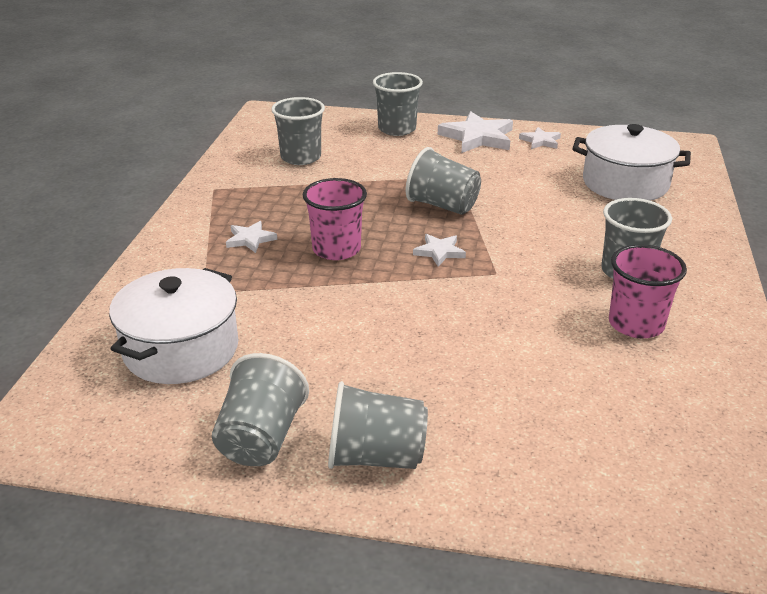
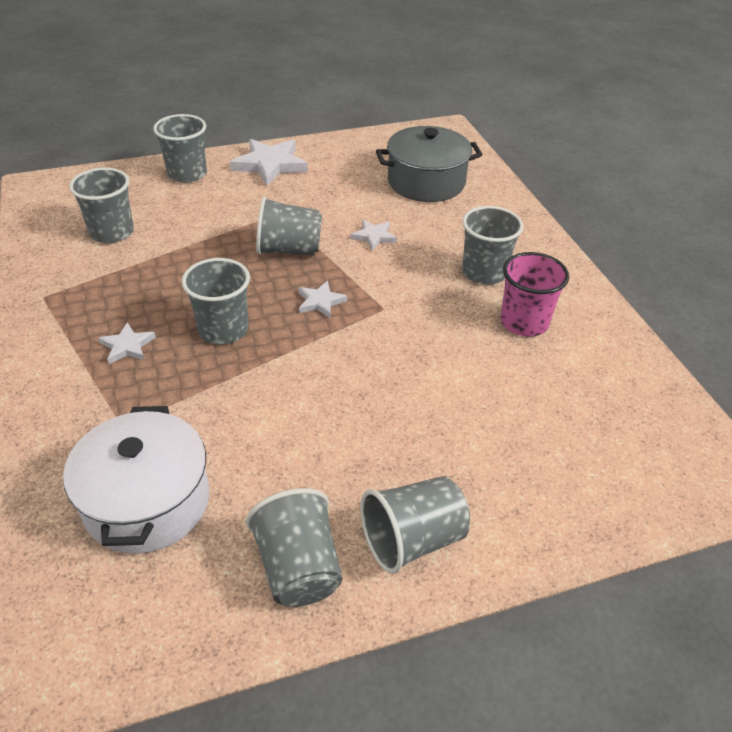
camera: 30 degrees left, 10 degrees up
(336, 249) = (223, 330): pink cup -> grey cup
(540, 141) = (328, 155): white star -> white star (374, 236)
(625, 183) = (426, 182): white pot -> grey pot

